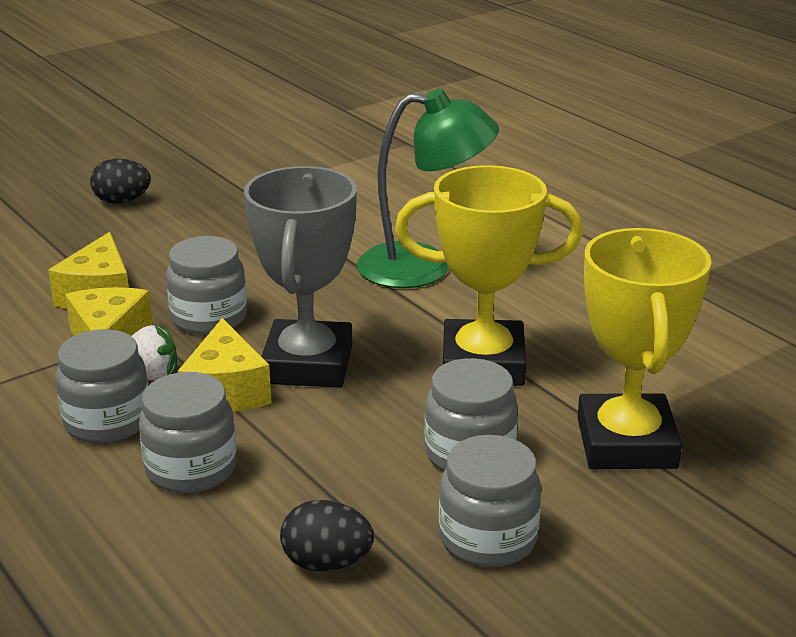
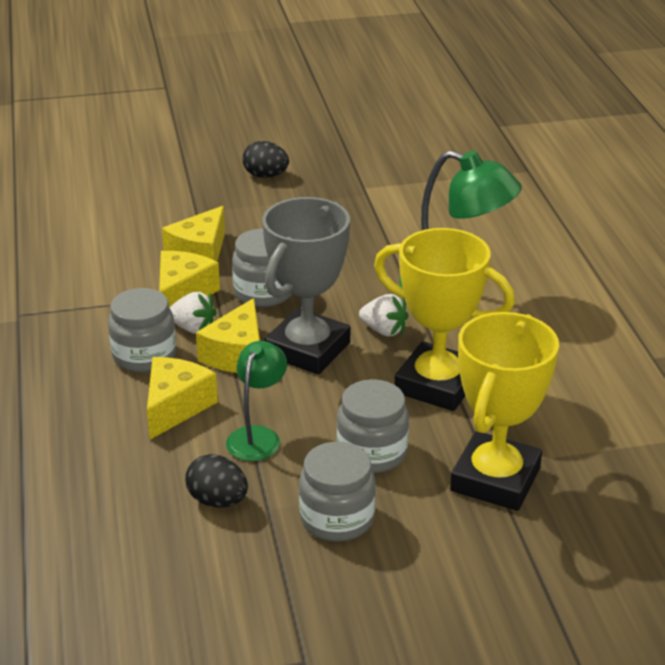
camera: 25 degrees right, 5 degrees up
(191, 469) = (175, 407): grey jar -> yellow cheese
(320, 474) = (257, 436): none -> green lamp
(380, 324) = (384, 330): none -> white strawberry

